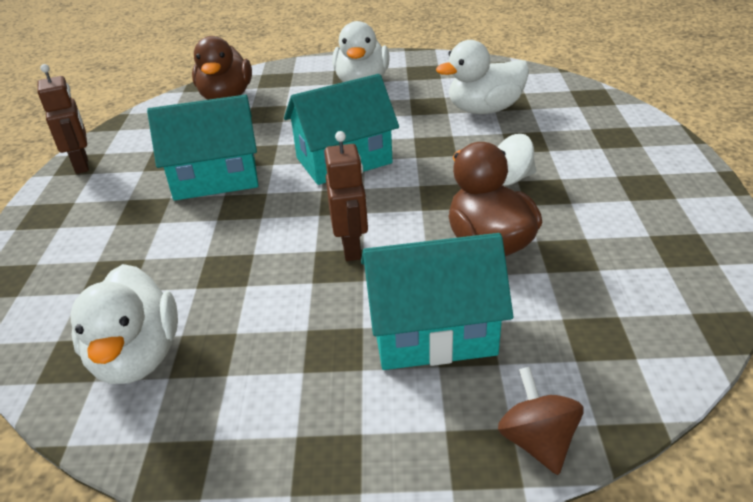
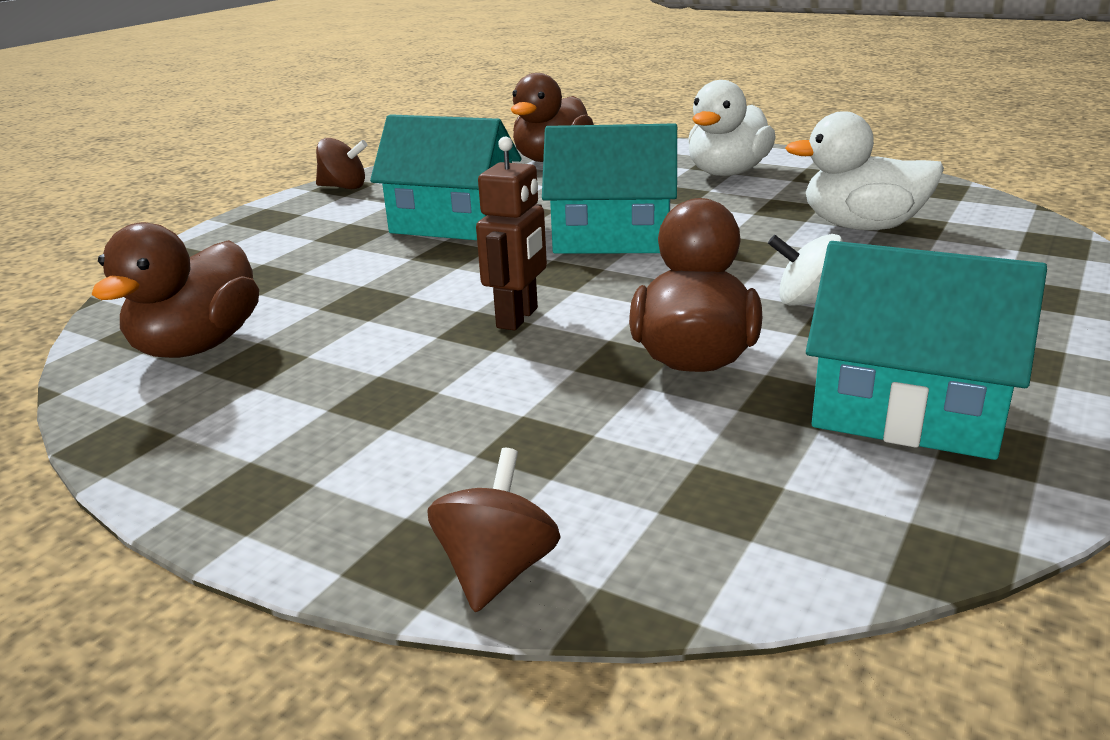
camera: 30 degrees right, 10 degrees down
(82, 165) = (344, 187): brown robot -> brown spinning top
(137, 357) = (198, 346): white duck -> brown duck
(432, 332) = (509, 421): turquoise house -> turquoise house (907, 412)

